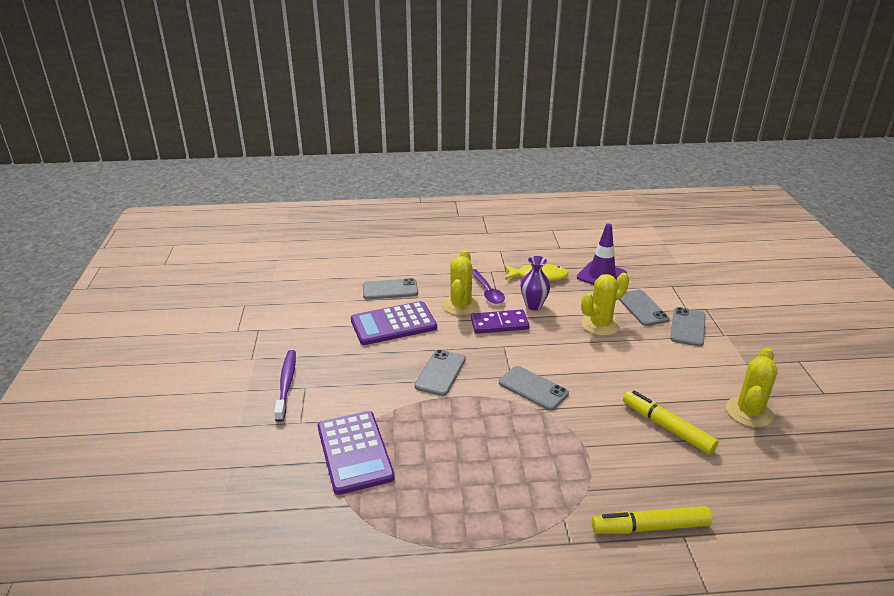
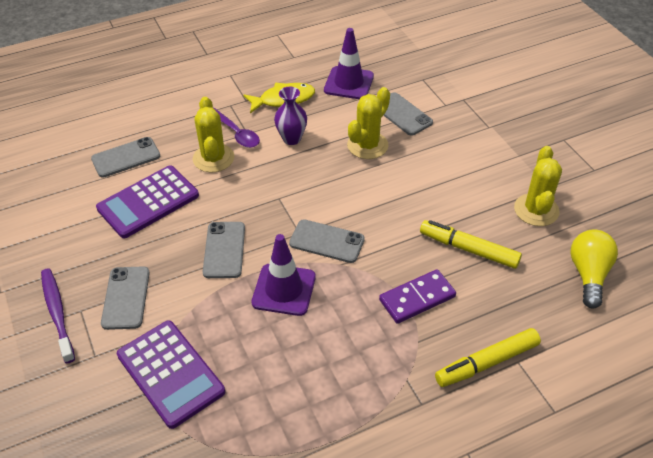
camera: 20 degrees left, 15 degrees up
(479, 415) = (284, 290): none -> purple traffic cone
(499, 324) = (264, 172): purple domino -> purple domino (417, 298)
(687, 327) = (452, 126): grey phone -> grey phone (126, 298)
(787, 480) = (588, 275): none -> yellow light bulb

